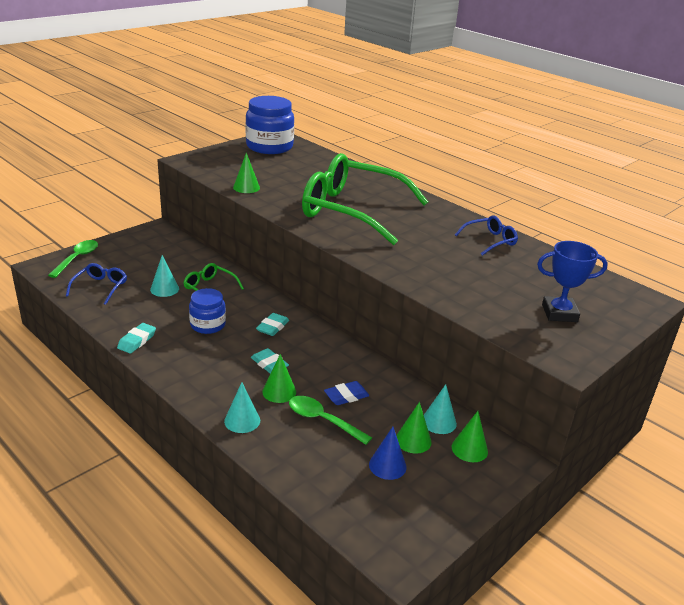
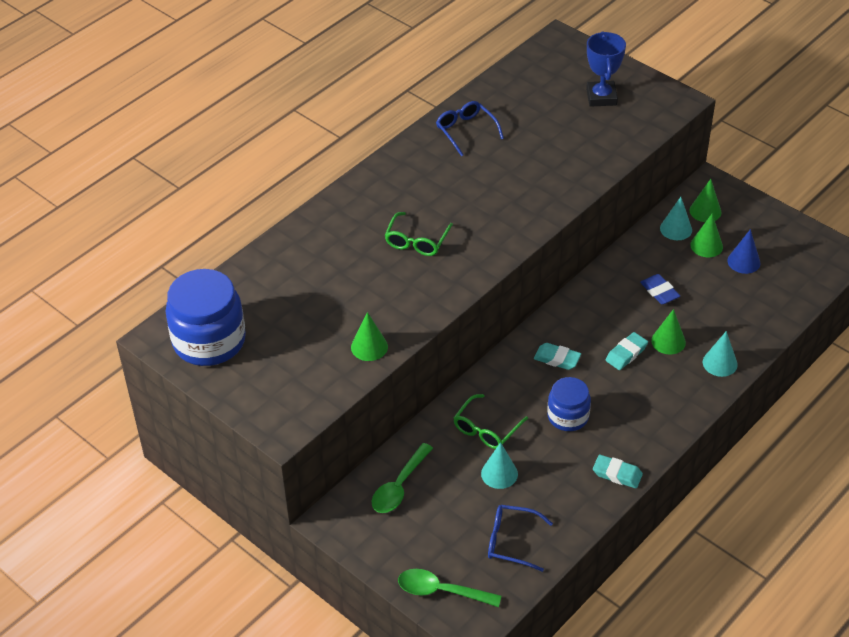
camera: 90 degrees left, 15 degrees up
(322, 420) = (700, 306): green spoon -> green spoon (399, 486)
(351, 210) = (417, 241): green glasses -> green glasses, size x0.42

